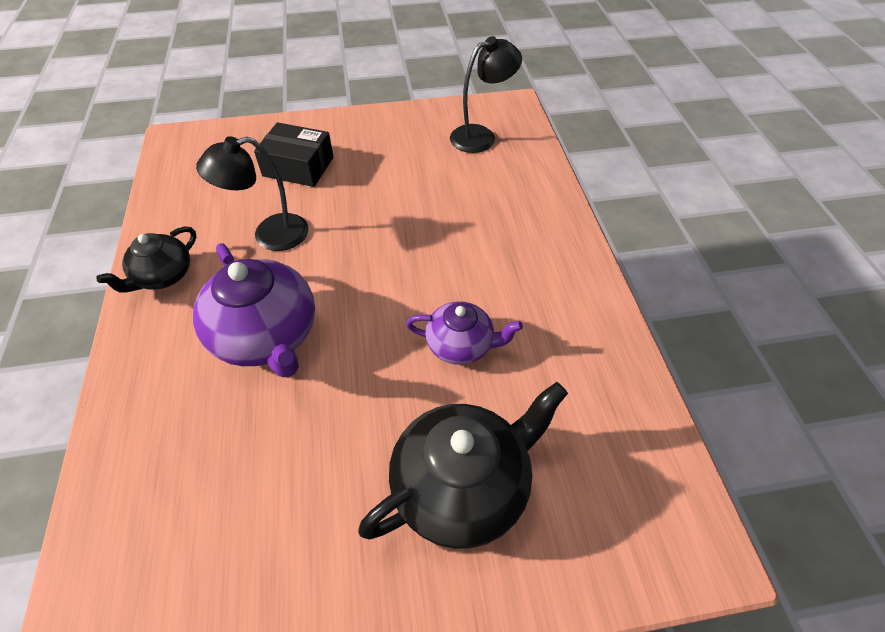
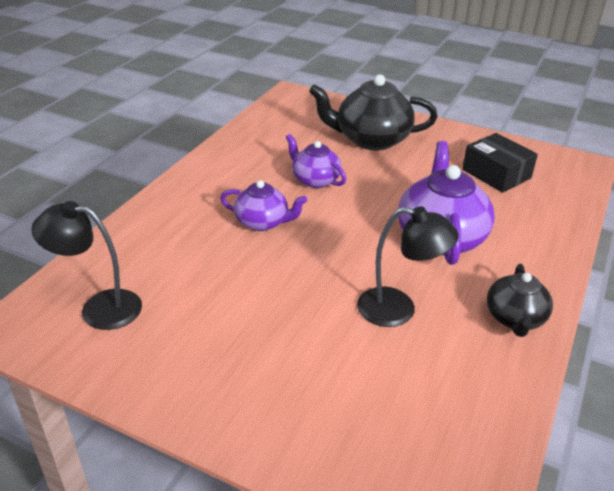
camera: 145 degrees left, 15 degrees down
(163, 276) = (515, 318): black teapot -> black teapot turned 120 degrees clockwise
(298, 167) = (321, 375): black box -> black box (496, 174)
(454, 257) = (262, 222): none -> purple teapot

